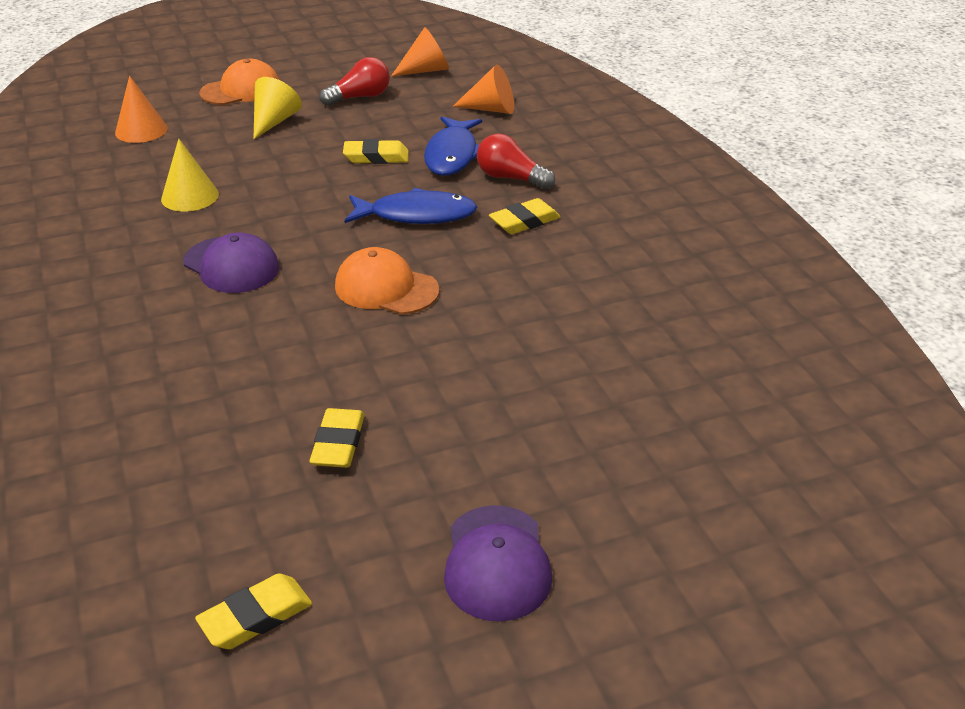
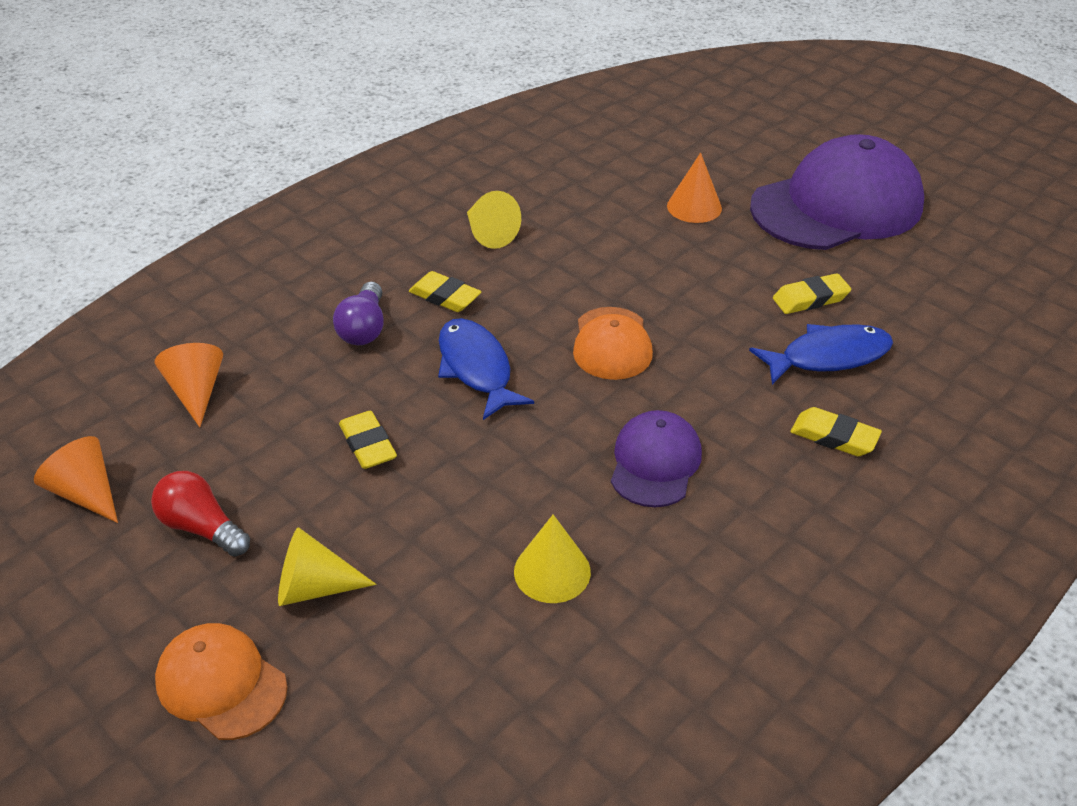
camera: 115 degrees left, 5 degrees up
(141, 130) = (410, 739): orange cone -> orange cone (694, 207)
(256, 617) = (969, 276): yellow eraser -> yellow eraser (834, 437)
(452, 155) = (332, 385): blue fish -> blue fish (828, 357)
(497, 563) = (837, 205): purple cap -> purple cap, size x1.96
(510, 178) = (364, 328): red light bulb -> purple light bulb
(609, 267) = (489, 234): none -> yellow cone

